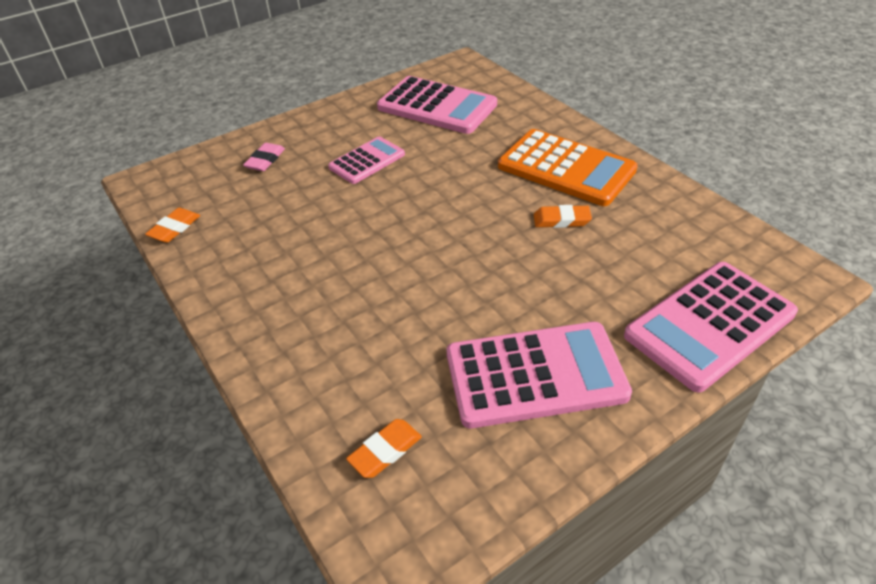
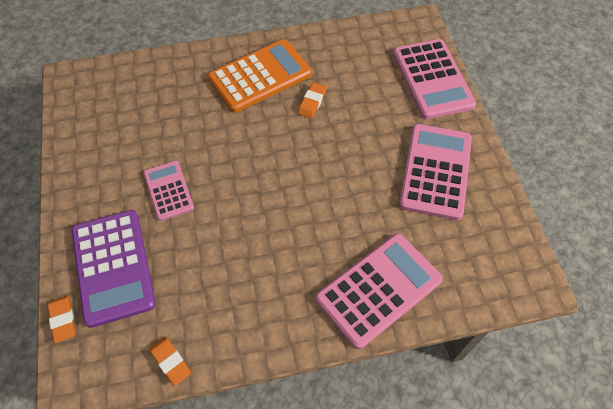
camera: 70 degrees left, 15 degrees up
(265, 160) = (113, 267): pink eraser -> purple calculator
(385, 451) = (462, 266): orange eraser -> orange eraser (63, 319)
(437, 106) = (124, 118): pink calculator -> pink calculator (378, 289)

